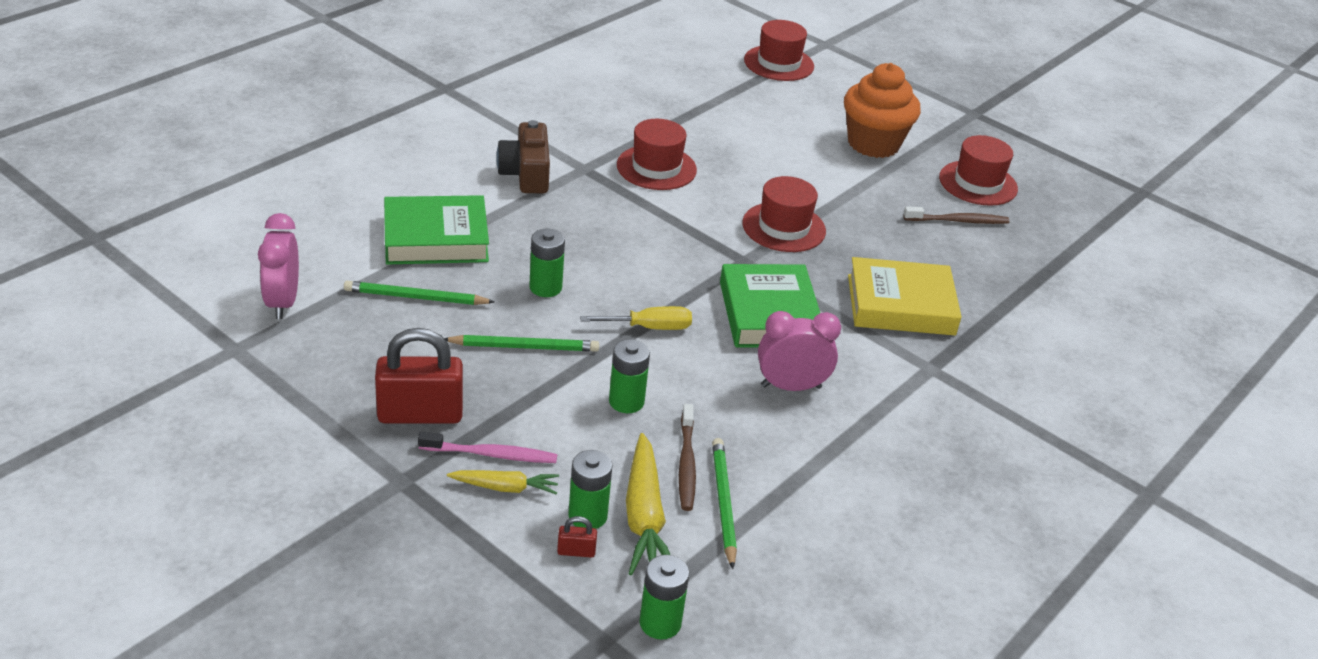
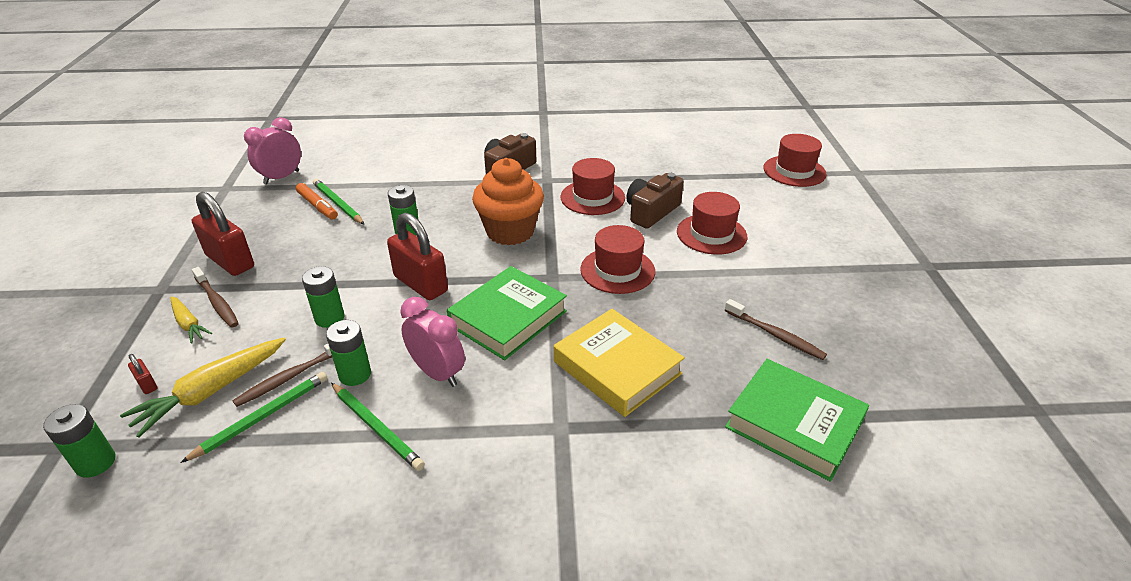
camera: 50 degrees right, 0 degrees up
(397, 311) = (317, 206): none -> orange marker
(436, 238) = (401, 180): green book -> green book (794, 424)
(490, 454) = (217, 302): pink toothbrush -> brown toothbrush
(524, 347) = (338, 256): green pencil -> green pencil (377, 427)
(587, 516) = (189, 369): green battery -> green battery (355, 374)
(649, 327) = (421, 284): yellow screwdriver -> red padlock
(727, 158) = (651, 212): none -> brown camera
(873, 144) = (788, 249): orange cupcake -> orange cupcake (510, 232)
(978, 183) = (843, 317): red hat -> red hat (711, 234)

